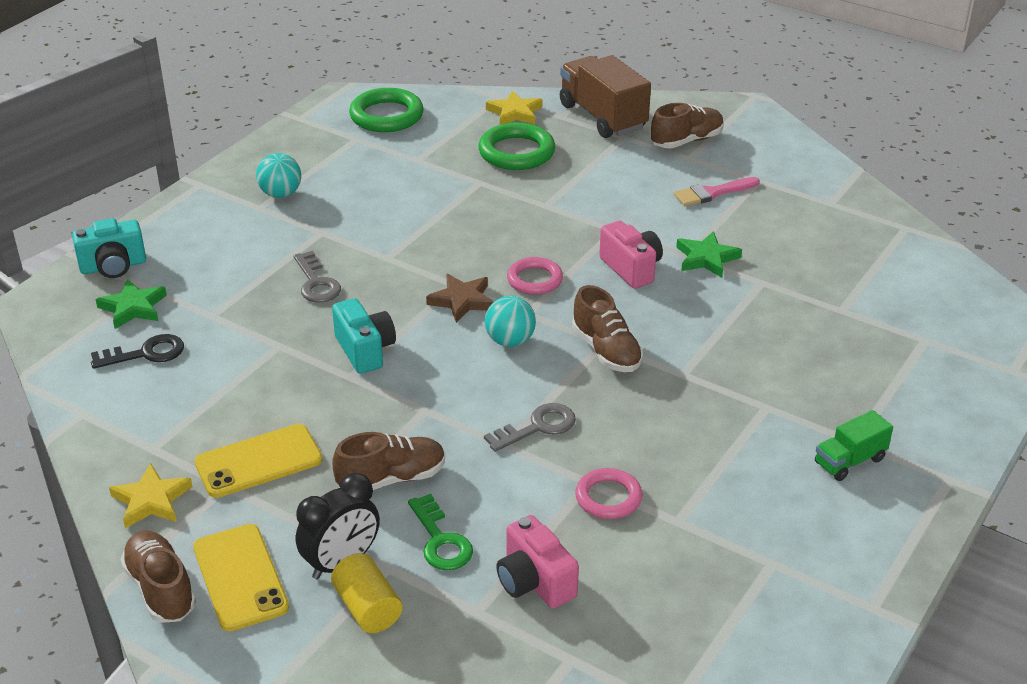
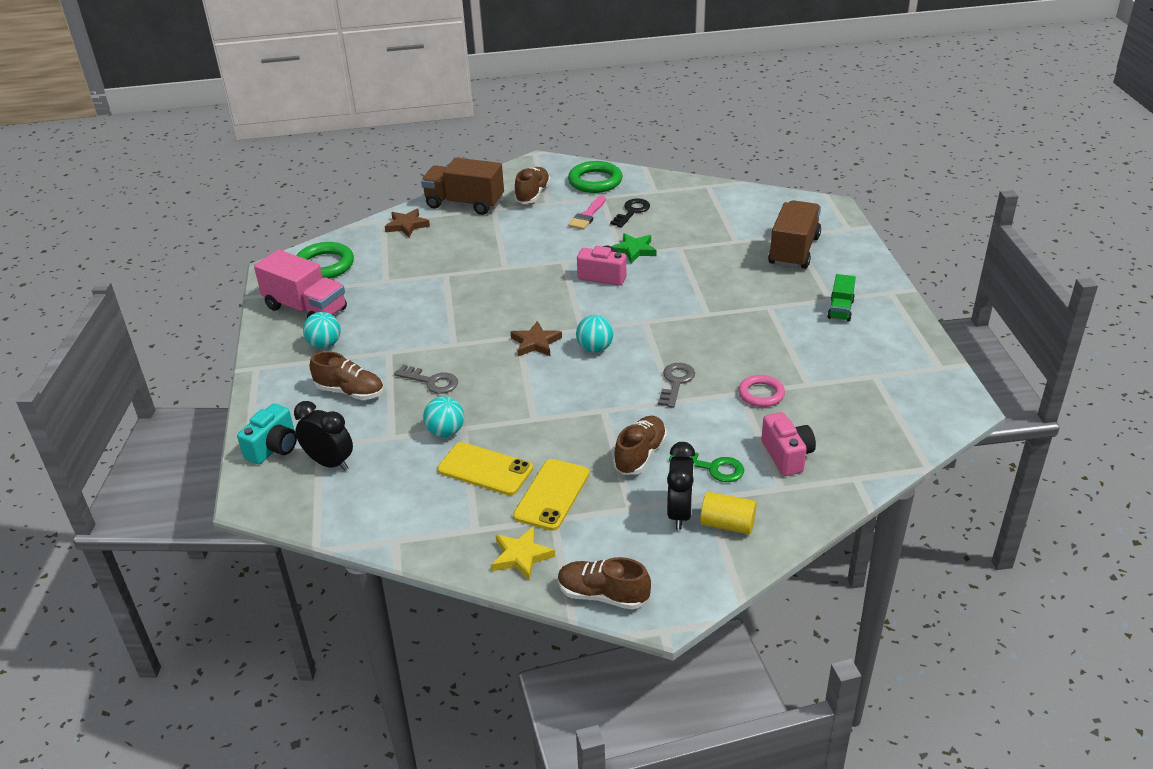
camera: 40 degrees left, 0 degrees up
(133, 307) = (330, 463): green star -> black clock
(146, 353) = (383, 483): black key -> black key (632, 212)
(240, 577) = (637, 558): yellow phone -> yellow phone (485, 469)
(259, 339) = (445, 432): none -> turquoise ball
(313, 150) = (306, 309): none -> pink truck
(365, 350) = (520, 400): turquoise camera -> none
(515, 113) = (407, 225): yellow star -> brown star
(516, 152) = (442, 247): green ring -> green ring (595, 181)
(534, 280) = (559, 310): pink ring -> none
(534, 582) = (787, 455): pink camera -> pink camera turned 120 degrees counterclockwise
(606, 351) = (653, 324): brown shoe -> brown shoe (350, 392)
(897, 360) = (794, 251): none -> brown truck

